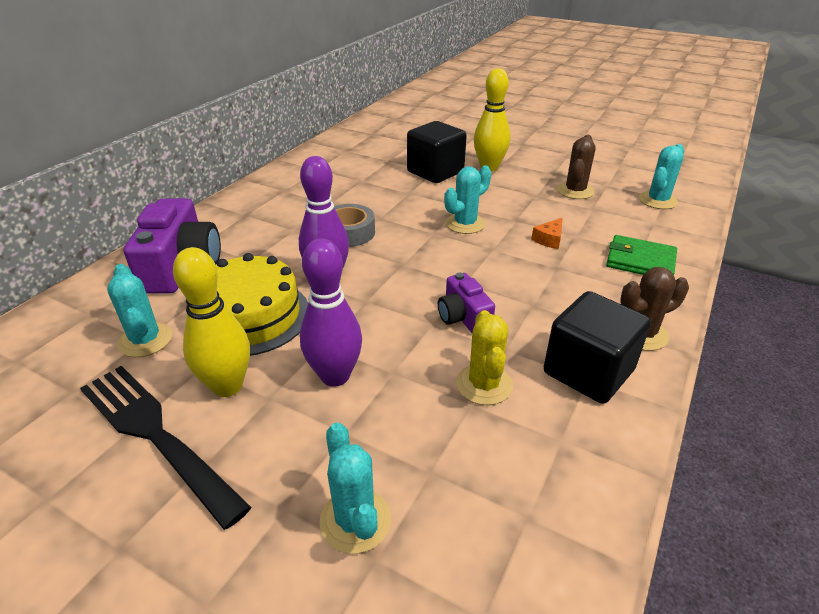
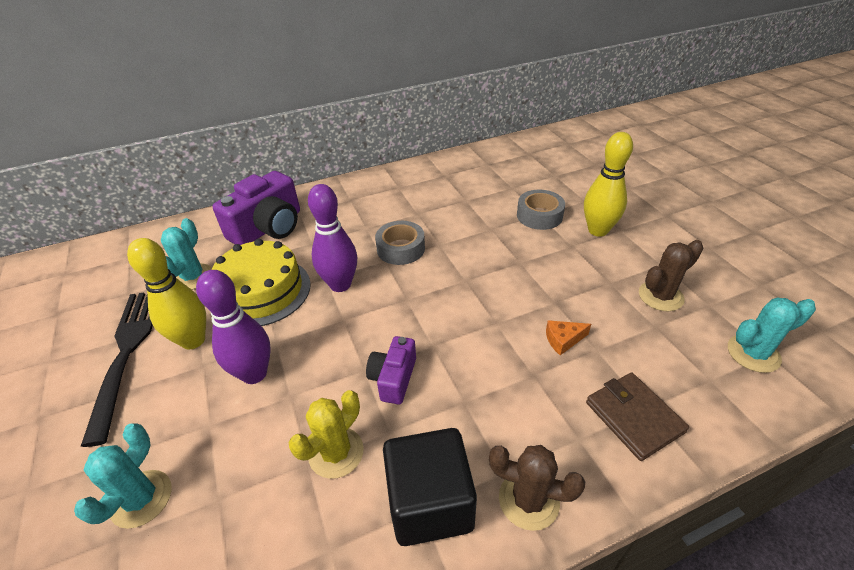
camera: 40 degrees right, 5 degrees up
(435, 172) = (539, 216): black cube -> grey tape
(465, 224) = (503, 284): turquoise cactus -> none
(640, 261) = (634, 417): green wallet -> brown wallet

